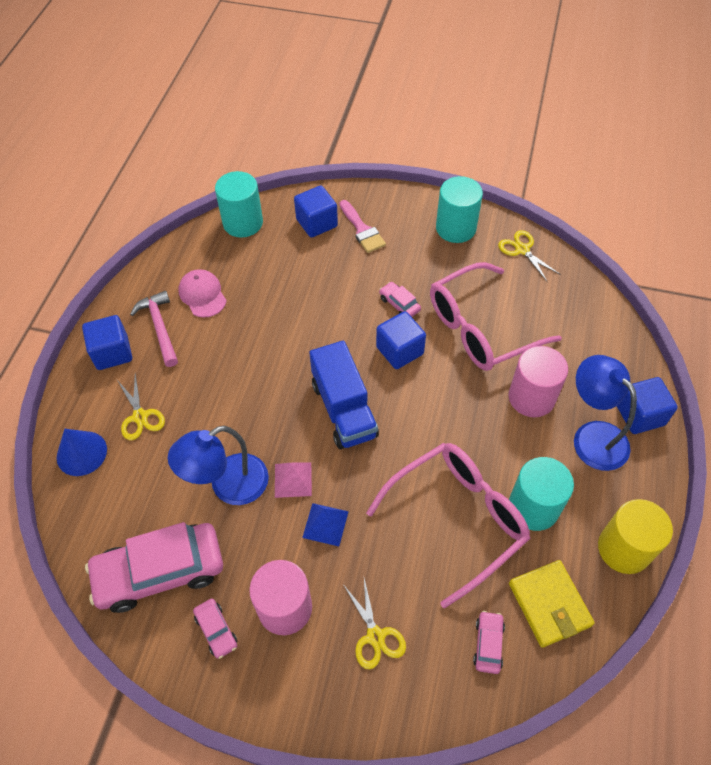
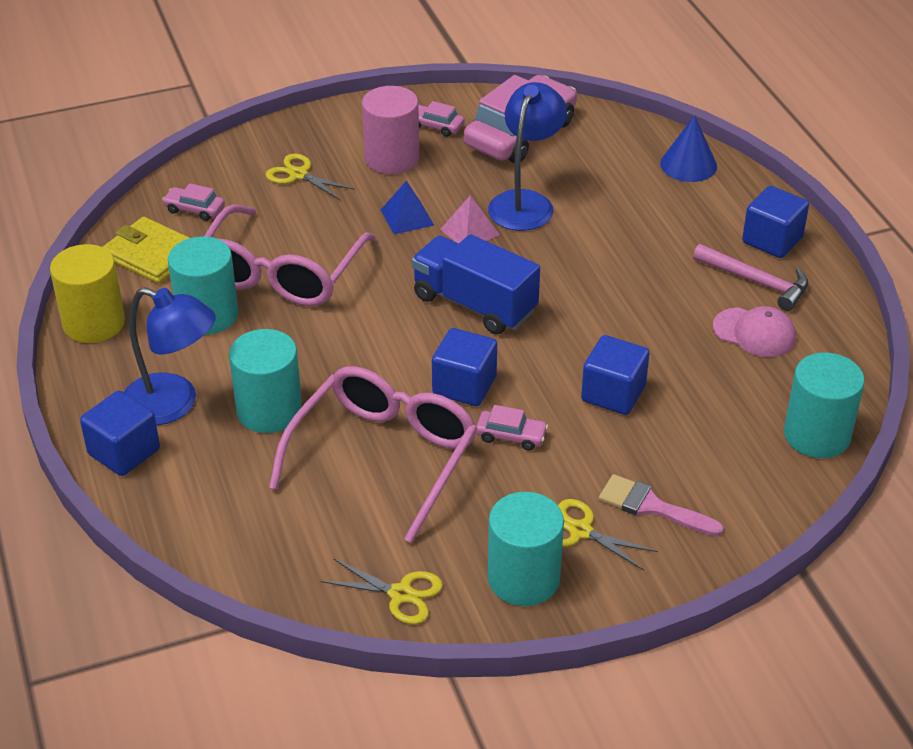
camera: 145 degrees right, 15 degrees down
(140, 416) = (672, 209): yellow scissors -> yellow scissors (580, 531)
(317, 223) = (722, 484): blue cube -> blue cube (613, 394)
(488, 644) = (194, 209): pink car -> pink car turned 135 degrees clockwise
(531, 397) = (269, 410): pink cylinder -> turquoise cylinder

